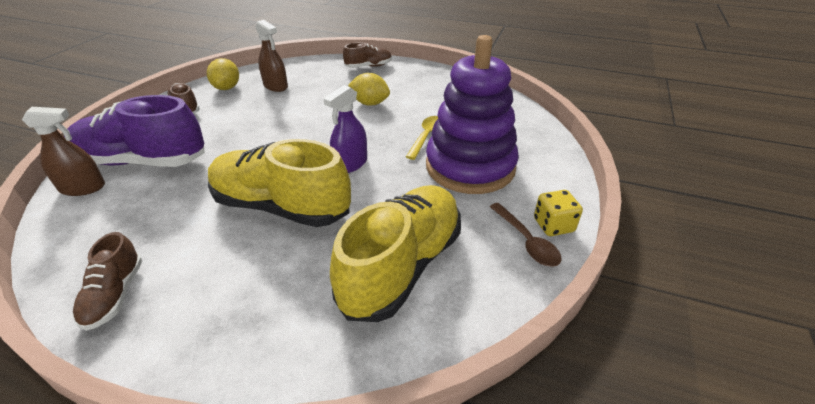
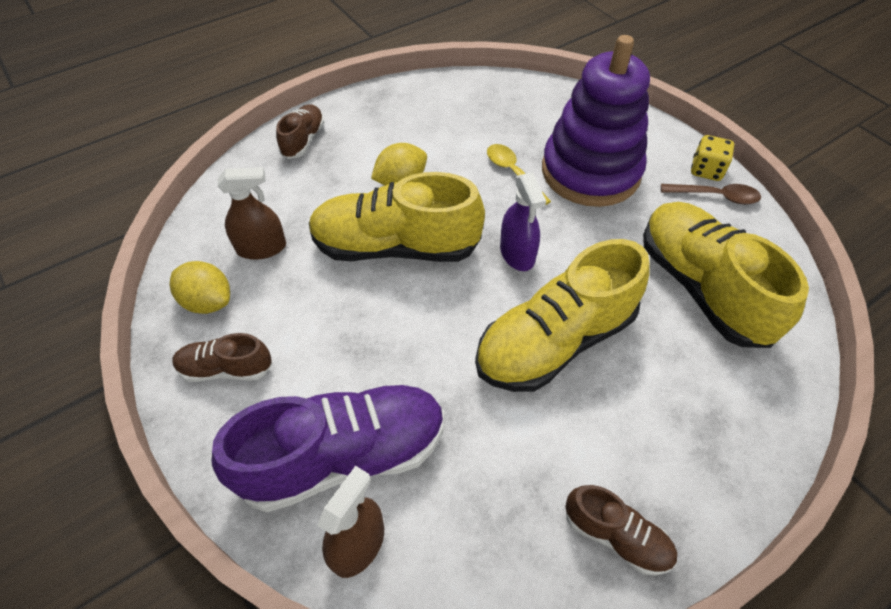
camera: 55 degrees left, 15 degrees up
(143, 161) = (344, 455): purple shoe -> purple shoe turned 150 degrees counterclockwise
(313, 121) = (396, 247): none -> yellow shoe

